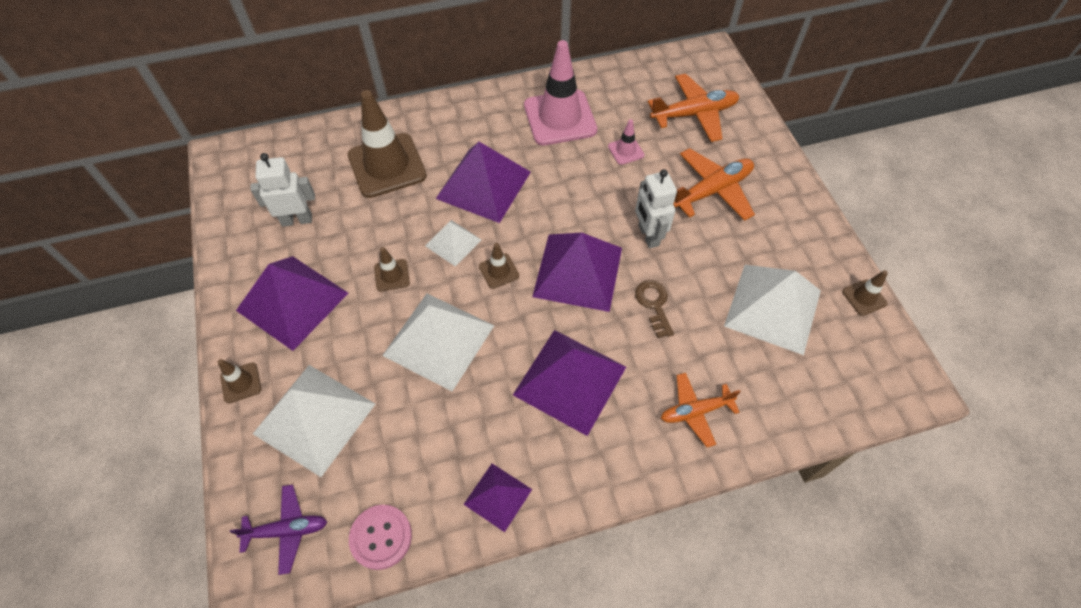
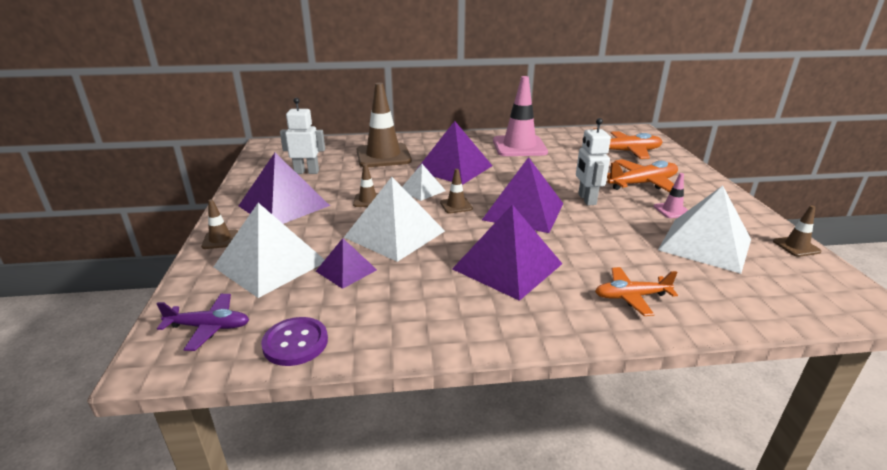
camera: 10 degrees right, 30 degrees down
(381, 537) = (295, 343): pink button -> purple button
(498, 496) = (421, 329): purple pyramid -> purple pyramid (346, 270)
(626, 151) = (570, 162): pink traffic cone -> pink traffic cone (672, 210)
(654, 305) = (590, 233): brown key -> none

